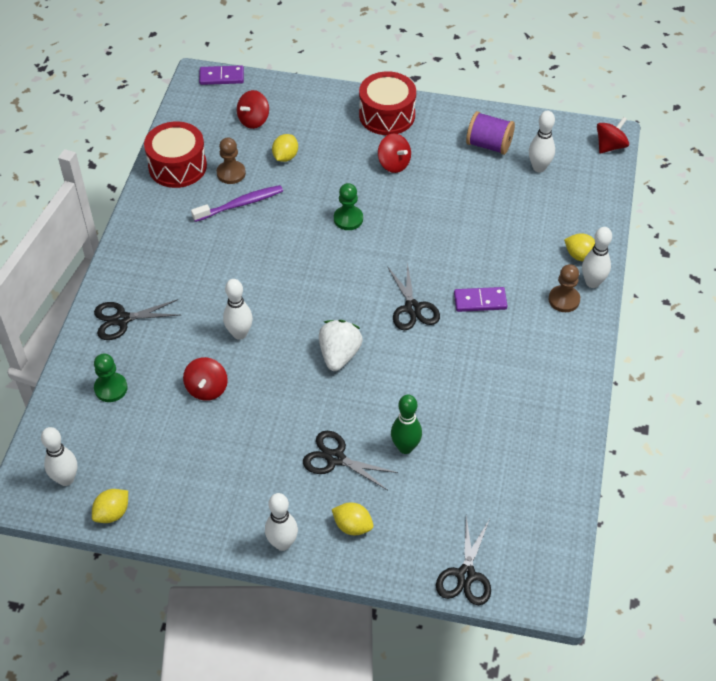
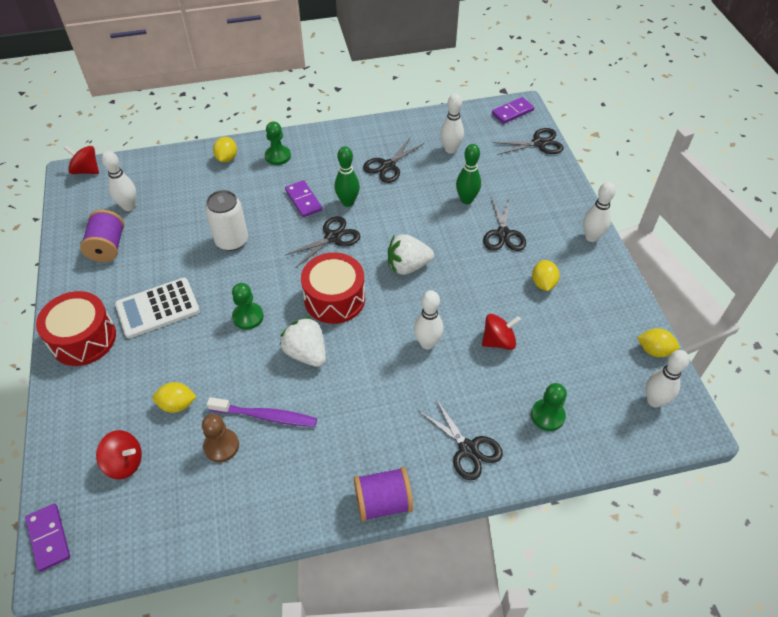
camera: 115 degrees left, 0 degrees up
(119, 250) = (383, 502): none -> purple spool
(177, 166) = (230, 508): red drum -> red drum (334, 299)
(240, 204) = (265, 416): purple toothbrush -> purple toothbrush turned 150 degrees clockwise
(284, 246) = (306, 353): none -> white strawberry
(352, 526) = (549, 206): yellow lemon -> yellow lemon (543, 283)
(394, 164) = (157, 308): red spinning top -> white calculator
(450, 230) = (231, 241): none -> white can
(457, 337) = (348, 202): none -> green bowling pin
(499, 394) = (388, 166): none -> black scissors
(543, 576) = (512, 112): none -> purple domino
(564, 300) = (278, 156): brown pawn -> green pawn
(592, 282) = (252, 146): white bowling pin -> white bowling pin (450, 149)

